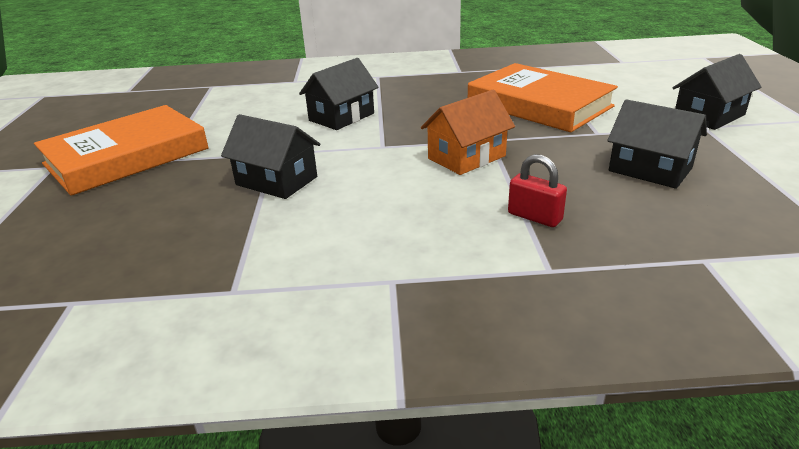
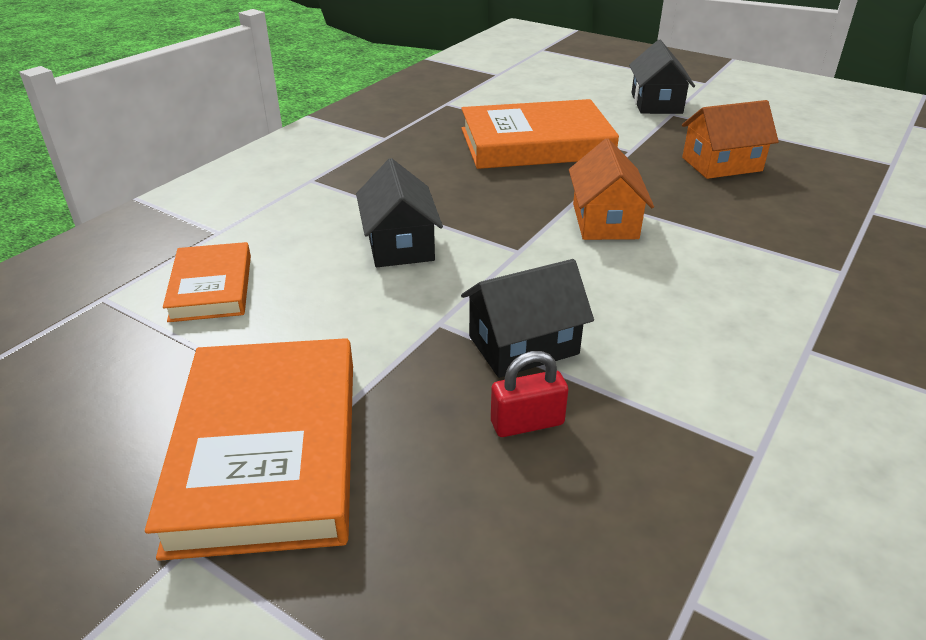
camera: 55 degrees left, 5 degrees up
(243, 98) = (211, 287): none -> orange book
(534, 217) = (754, 241): red padlock -> red padlock (527, 423)
(650, 169) = (721, 164): black house -> orange house

